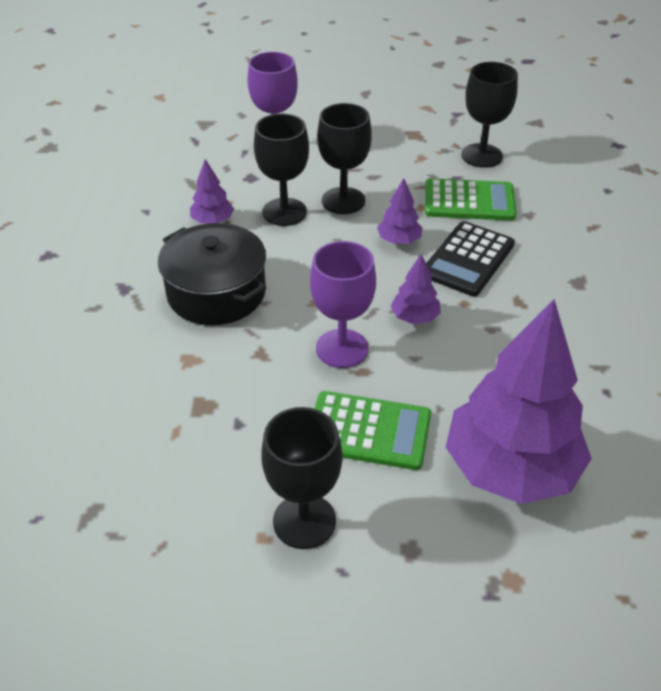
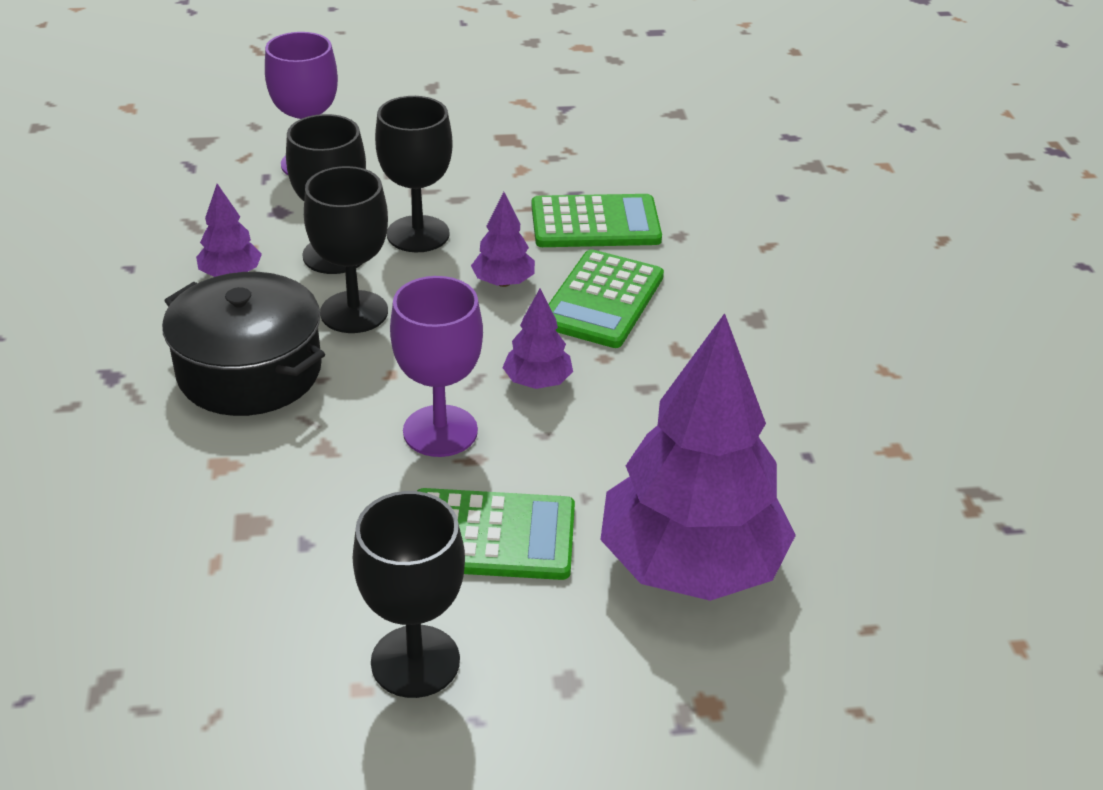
camera: 10 degrees left, 5 degrees down
(468, 259) = (602, 300): black calculator -> green calculator
(481, 156) = (605, 162): black goblet -> black goblet (354, 312)

